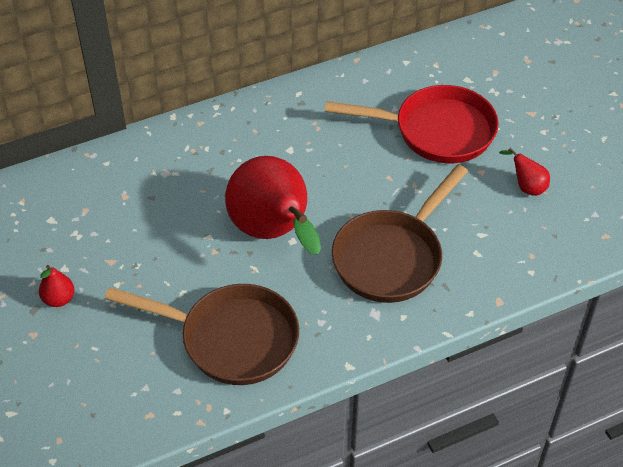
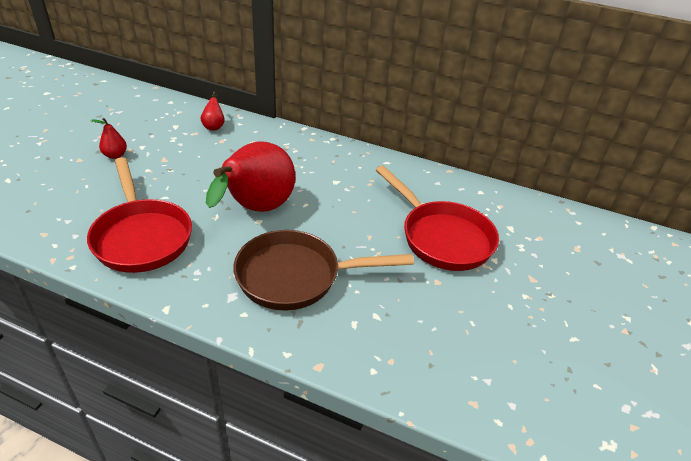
camera: 45 degrees right, 10 degrees down
(231, 339) = (141, 236): brown pan -> red pan
(526, 187) = (457, 316): red pear -> red pear (214, 126)

